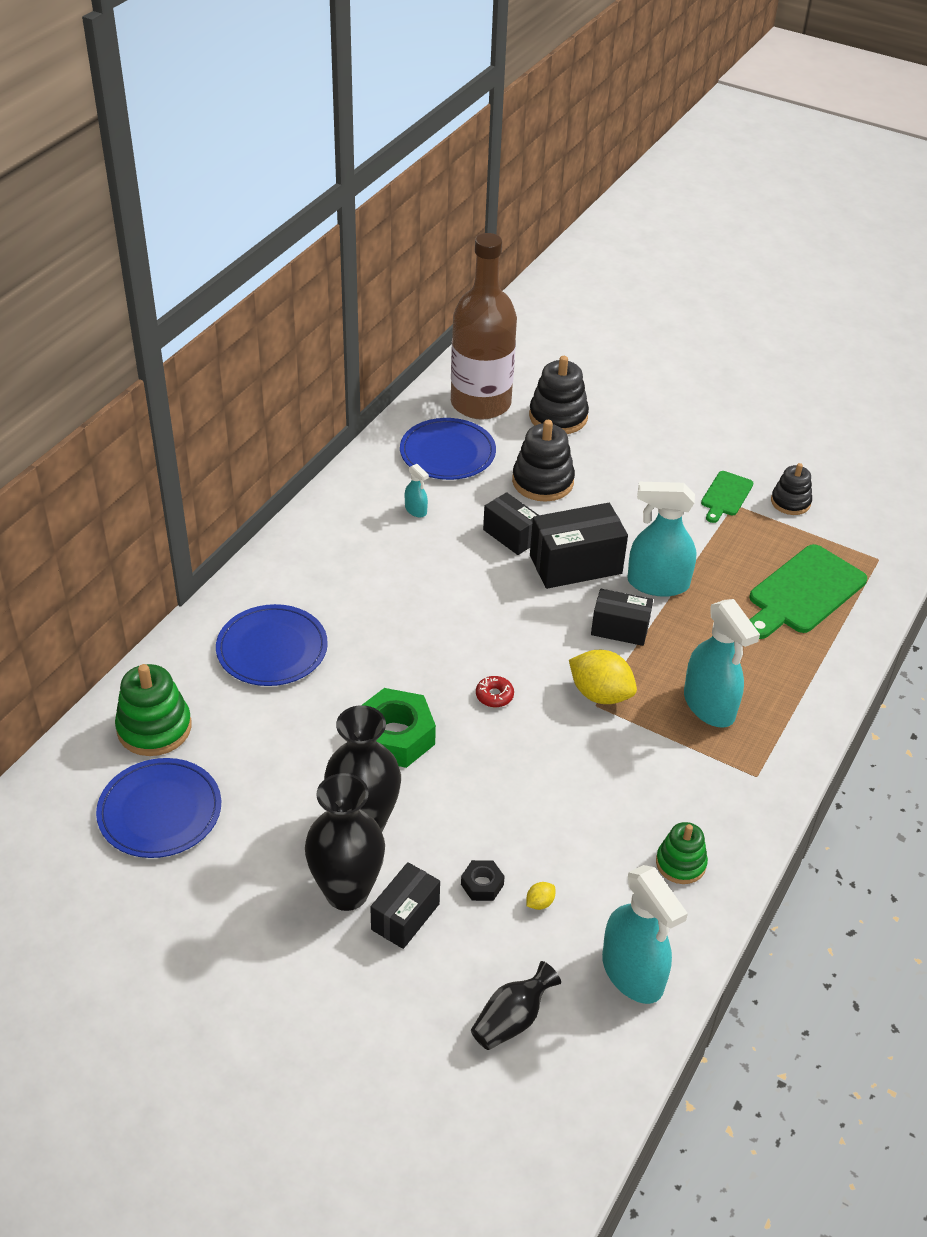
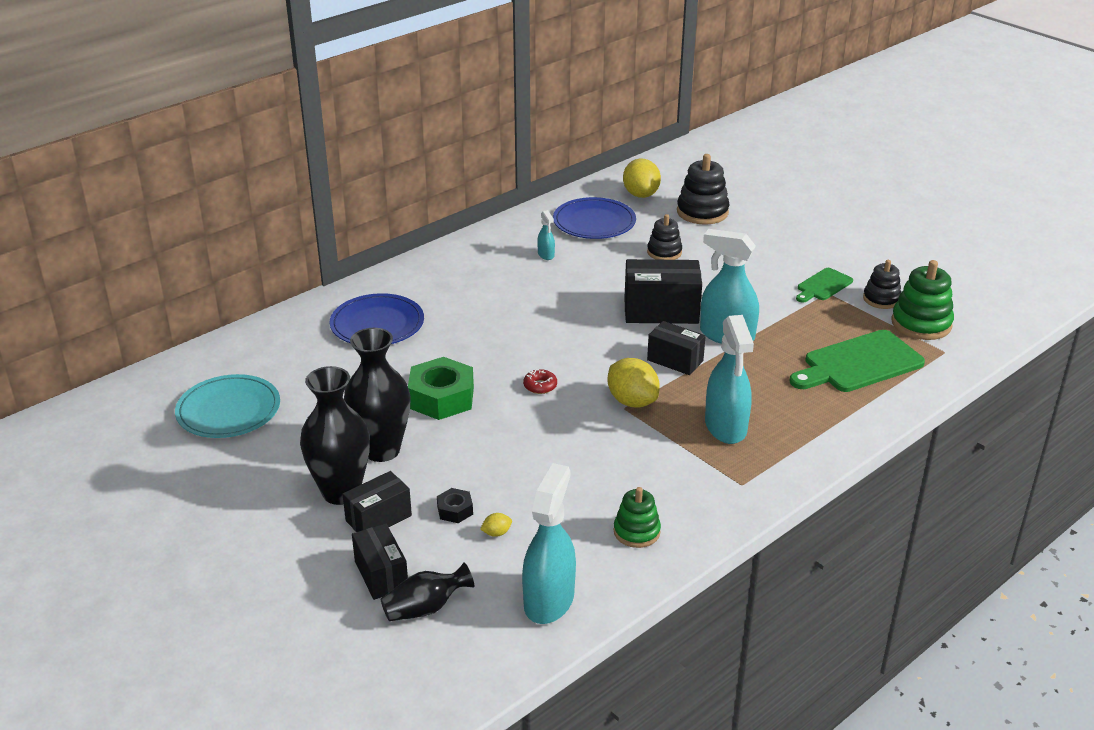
camera: 20 degrees right, 10 degrees down
(154, 728) = (257, 357): green stacking toy -> green stacking toy (921, 324)
(160, 811) = (228, 410): blue plate -> turquoise plate
(480, 403) = (641, 194): brown bottle -> yellow lemon
(511, 535) = (616, 283): black box -> black box (381, 575)
(542, 481) = (664, 252): black stacking toy -> black stacking toy, size x0.64
(633, 973) = (549, 600): turquoise spray bottle -> turquoise spray bottle turned 150 degrees counterclockwise

